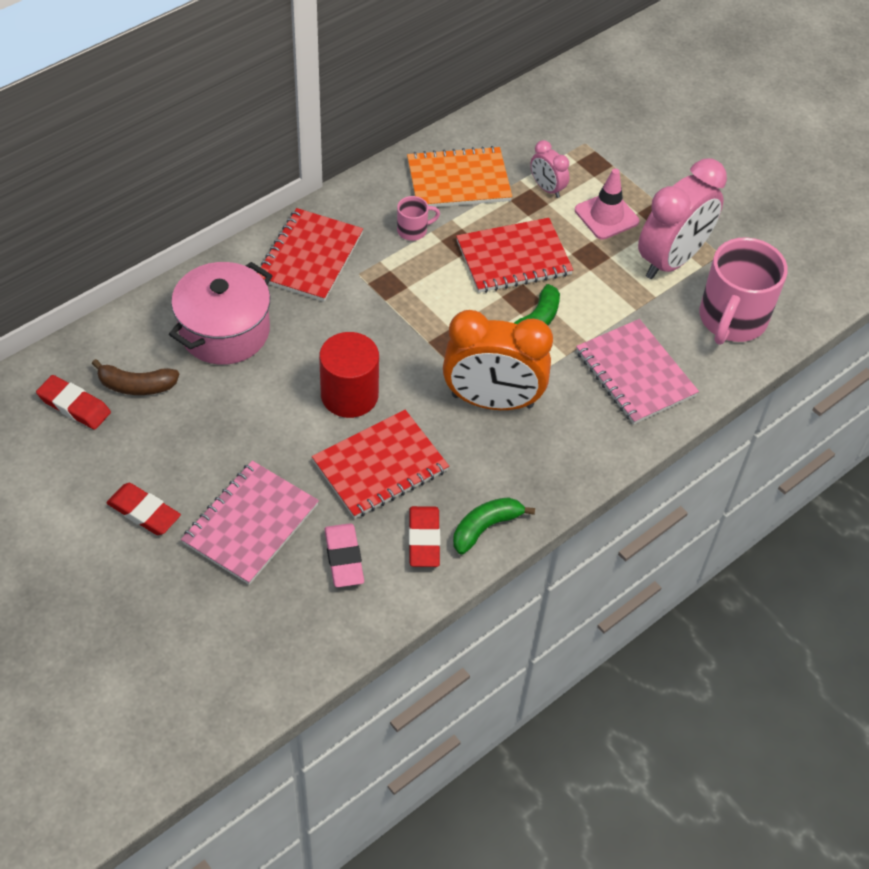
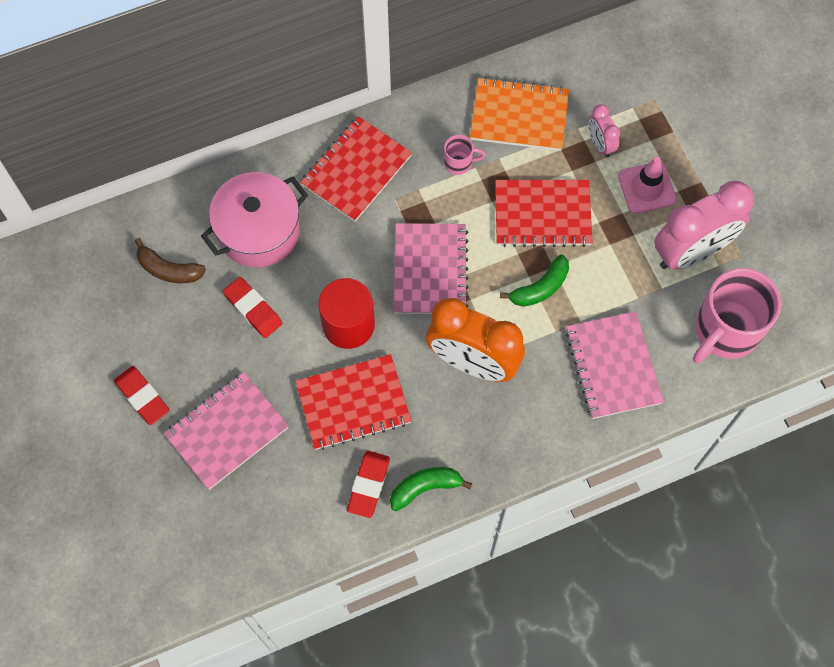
camera: 20 degrees right, 15 degrees up
(74, 406) = (111, 277): red eraser -> red eraser (253, 309)
(344, 558) = (295, 485): pink eraser -> none
(418, 329) = (430, 270): none -> pink notebook

